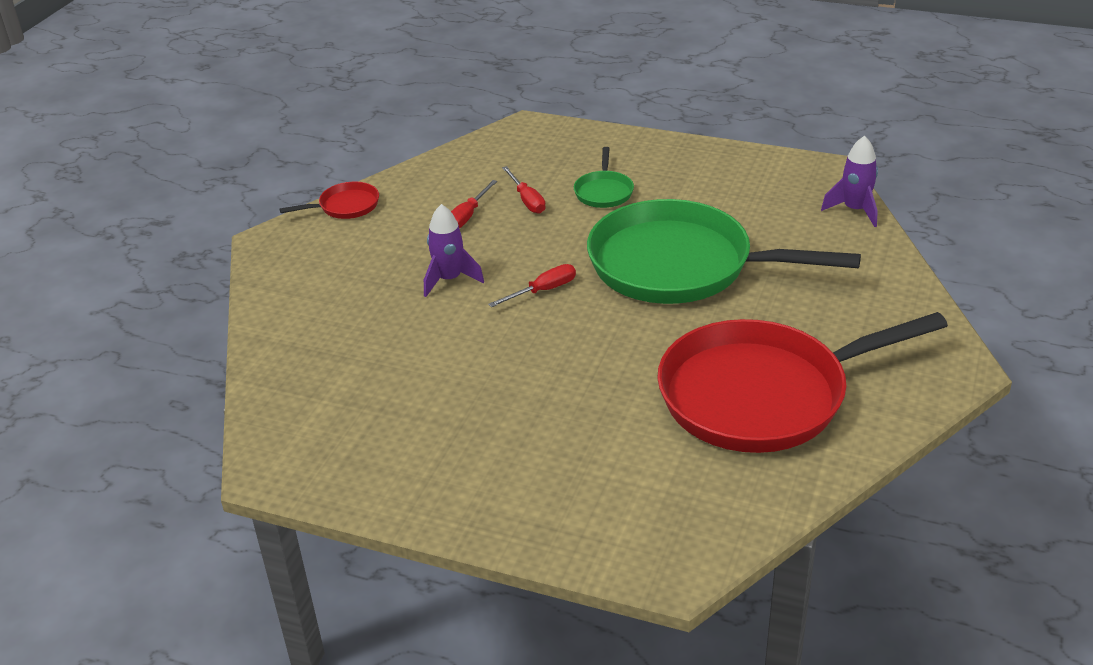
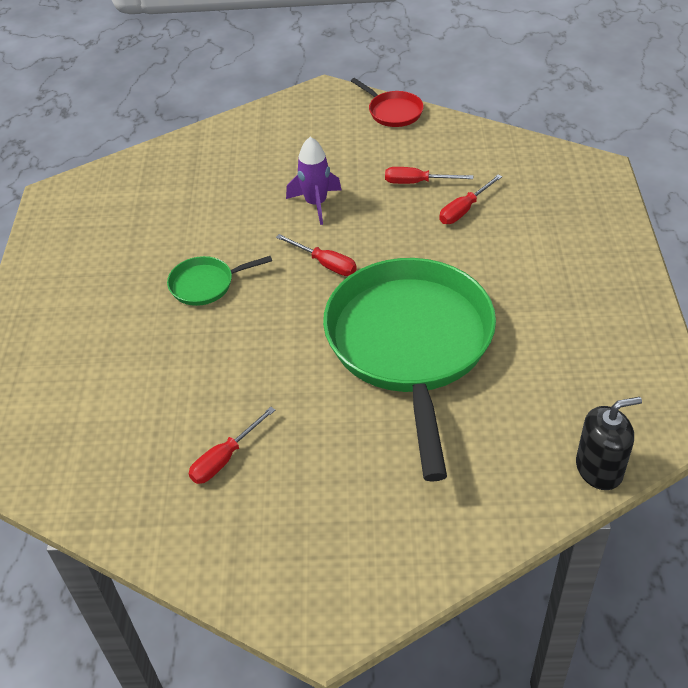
camera: 70 degrees right, 10 degrees up
(603, 192) = (510, 255): green pan -> green pan (206, 284)
(762, 395) = (225, 458): red pan -> red screwdriver
(855, 210) = (599, 469): purple rocket -> black soap dispenser

